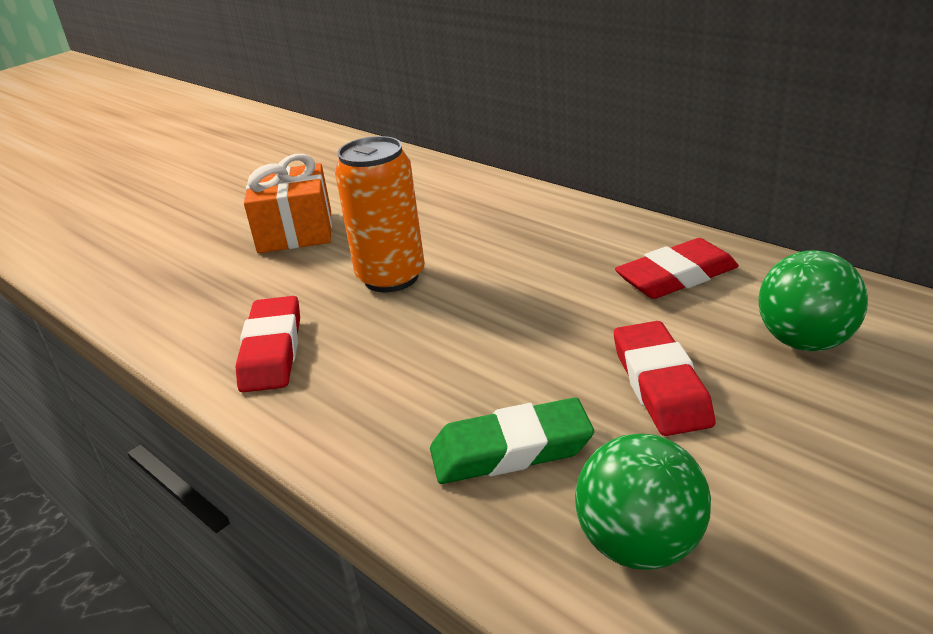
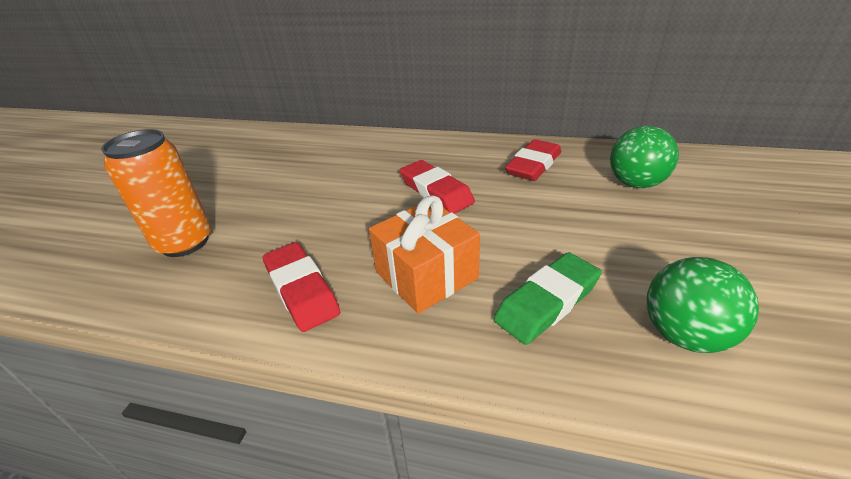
camera: 30 degrees left, 5 degrees up
(295, 231) = (242, 197): orange gift -> orange gift (426, 275)
(391, 277) = (350, 210): orange can -> orange can (185, 242)
(660, 385) = (590, 230): red eraser -> red eraser (436, 191)

